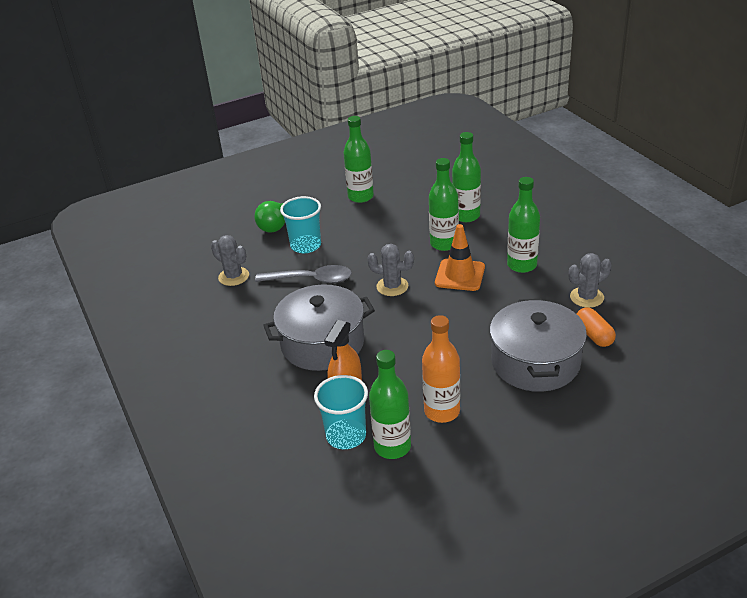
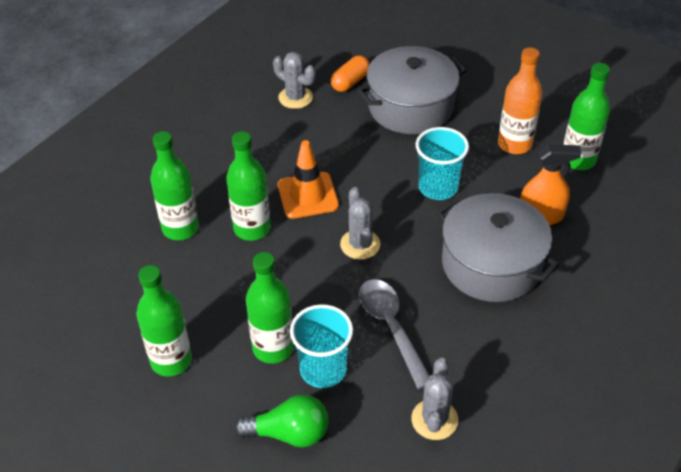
camera: 120 degrees left, 10 degrees up
(346, 436) = (592, 193): turquoise cup -> turquoise cup (438, 187)
(522, 265) = (263, 153): green bottle -> green bottle (273, 348)

